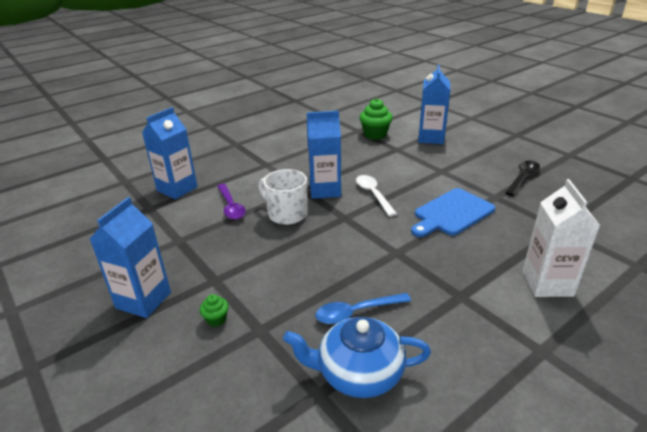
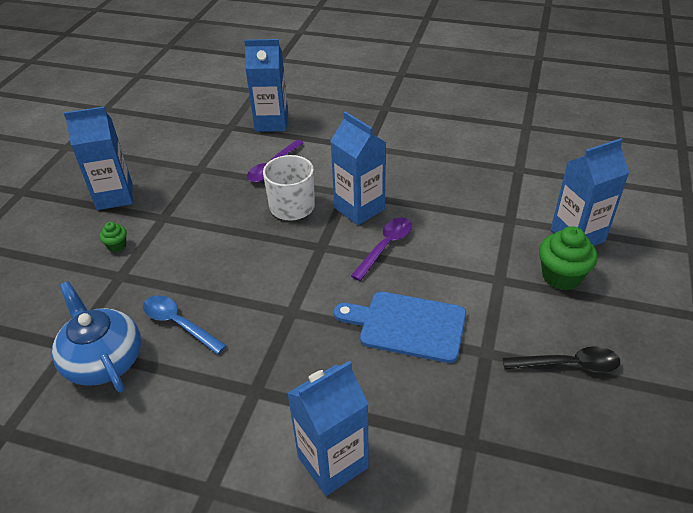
camera: 55 degrees right, 10 degrees up
(373, 194) = (385, 247): white spoon -> purple spoon
(375, 135) = (525, 187): green cupcake -> green cupcake (561, 276)
(547, 283) = (333, 462): white carton -> blue carton

